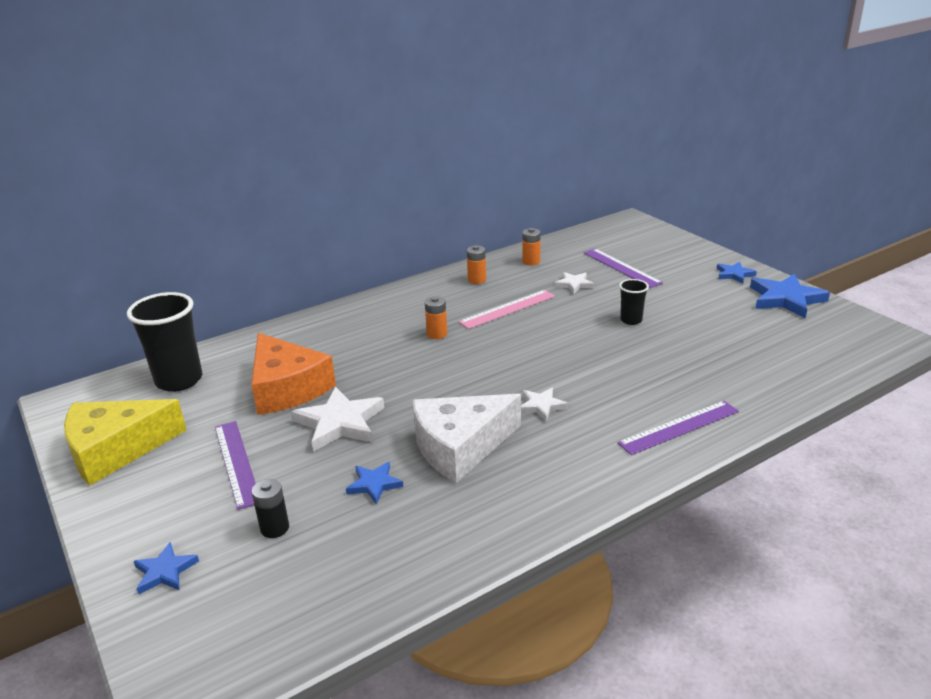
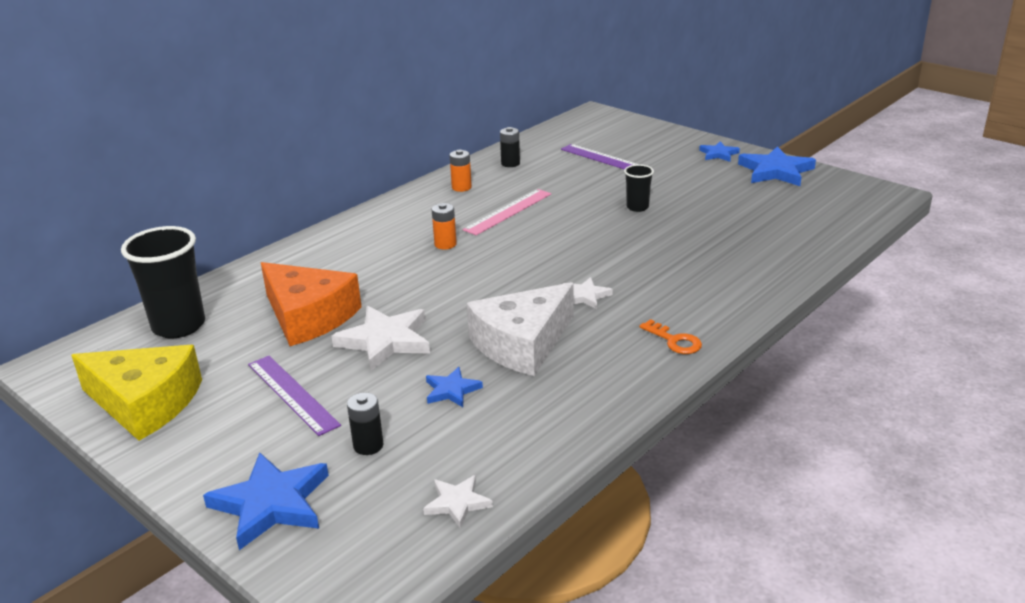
camera: 15 degrees left, 0 degrees up
(116, 450) = (145, 403): yellow cheese -> yellow cheese turned 120 degrees counterclockwise
(165, 571) = (271, 503): blue star -> blue star, size x1.82
(531, 261) = (510, 163): orange battery -> black battery
(574, 284) = (565, 180): white star -> white star (457, 503)
(608, 468) = (674, 341): none -> orange key
(679, 427) = (725, 296): purple ruler -> none

